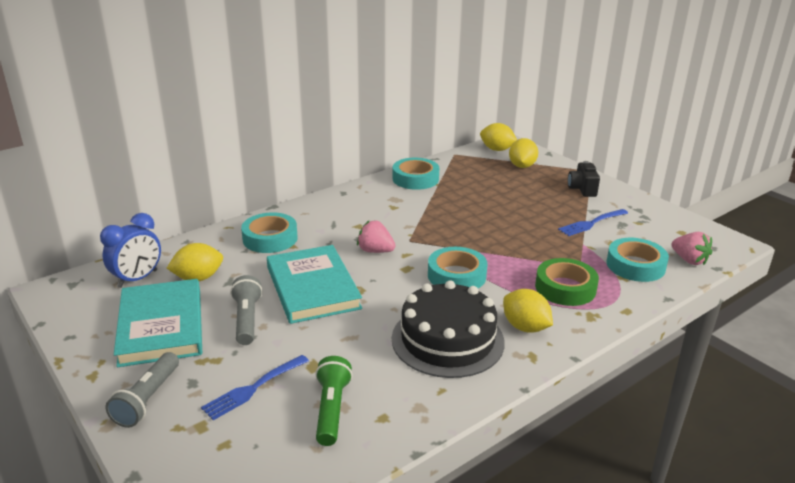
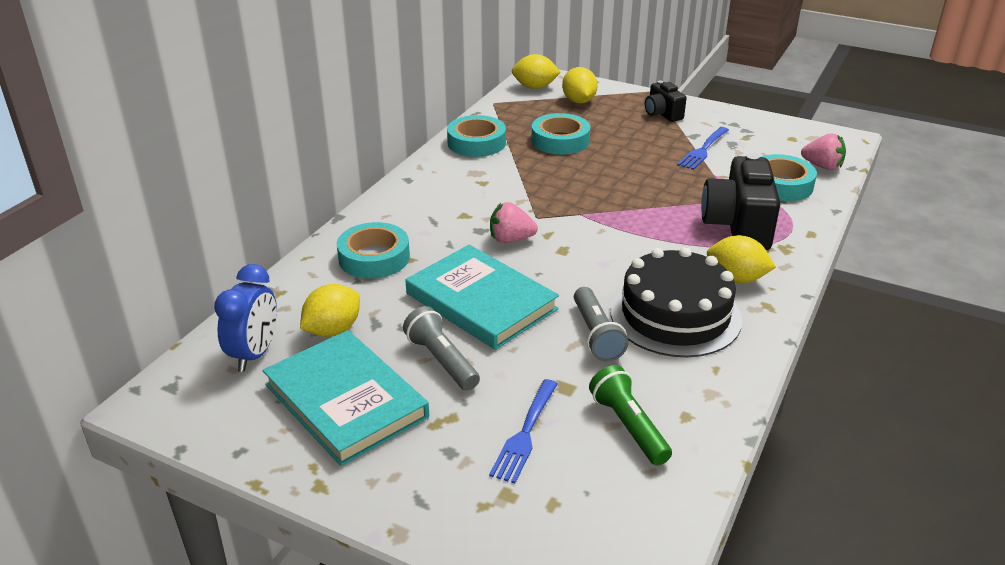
camera: 25 degrees left, 5 degrees up
(147, 399) = (416, 488): grey flashlight -> grey flashlight (596, 335)
(456, 275) = (622, 243): turquoise tape -> turquoise tape (560, 140)
(565, 288) = (737, 226): green tape -> black camera

